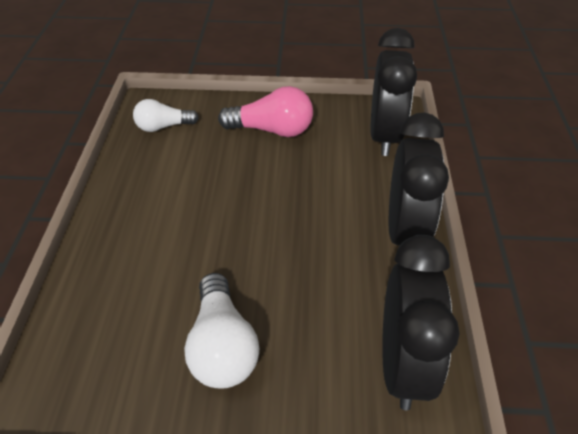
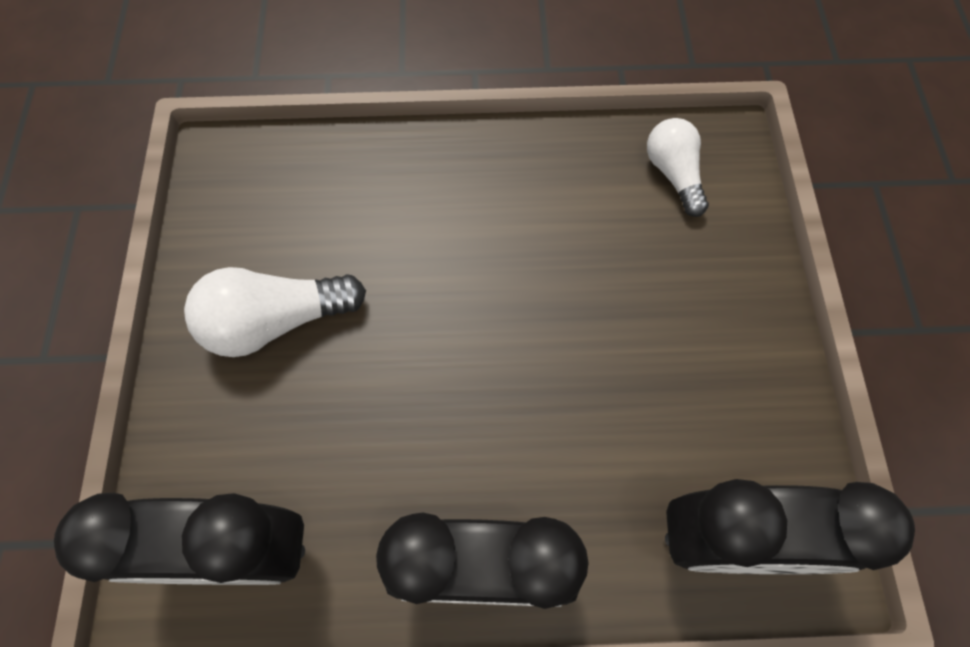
camera: 85 degrees right, 20 degrees up
(272, 130) = (701, 335): pink light bulb -> none

